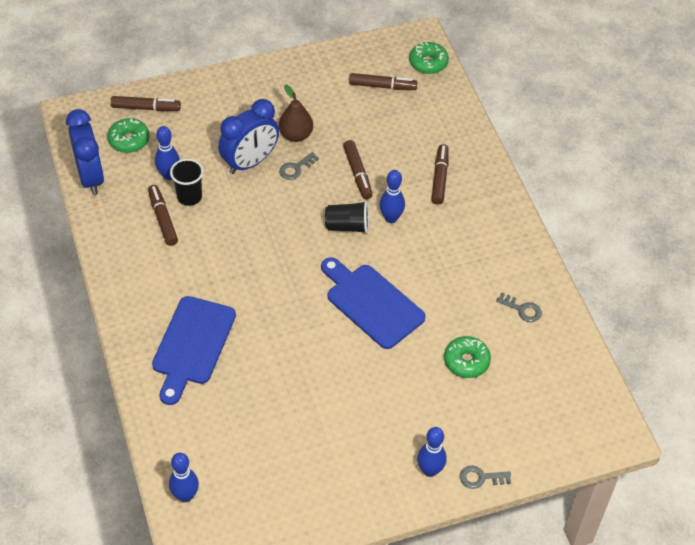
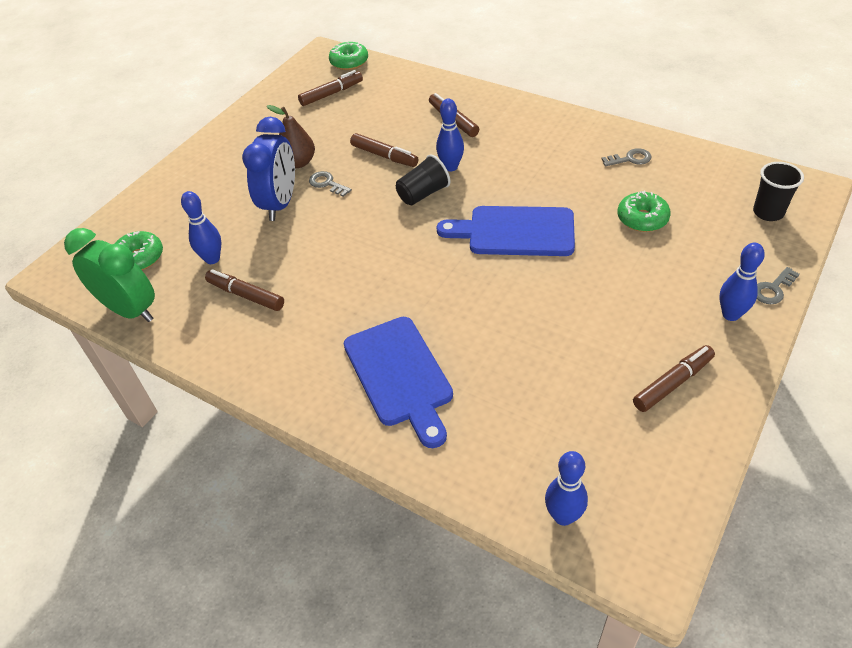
camera: 35 degrees left, 5 degrees down
(91, 177) = (130, 310): blue clock -> green clock
(146, 108) = (130, 225): brown marker -> brown marker (673, 383)
(189, 197) = (253, 262): black cup -> black cup (768, 212)
(296, 168) = (327, 183): grey key -> grey key turned 120 degrees clockwise

